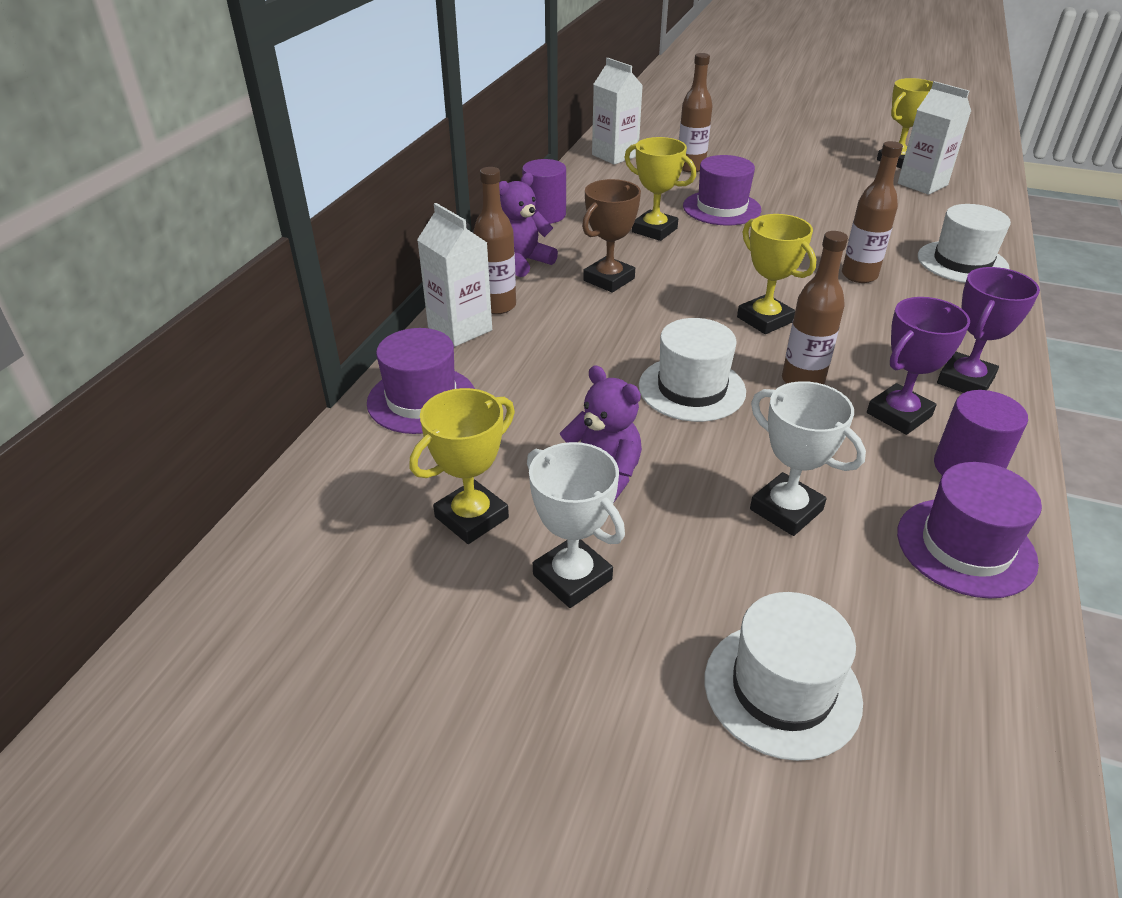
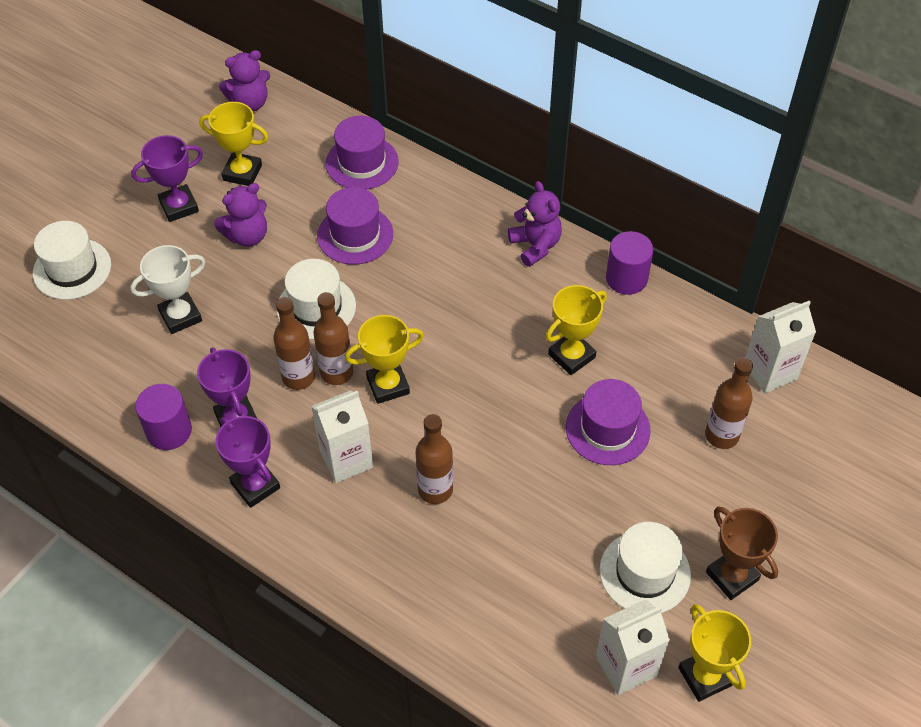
camera: 105 degrees right, 15 degrees up
(297, 551) = (250, 103): none -> purple teddy bear
(460, 329) = (442, 192): white carton -> white carton (346, 459)
(471, 517) = (242, 173): yellow trophy -> yellow trophy turned 45 degrees counterclockwise
(497, 306) = (468, 218): brown bottle -> brown bottle (336, 373)
(572, 577) = (179, 206): white trophy -> purple trophy
(609, 279) = (487, 297): brown trophy -> brown trophy (732, 576)
(962, 262) = (431, 596): white hat -> white hat (645, 572)
(965, 547) = (110, 392): purple hat -> purple hat (355, 235)

